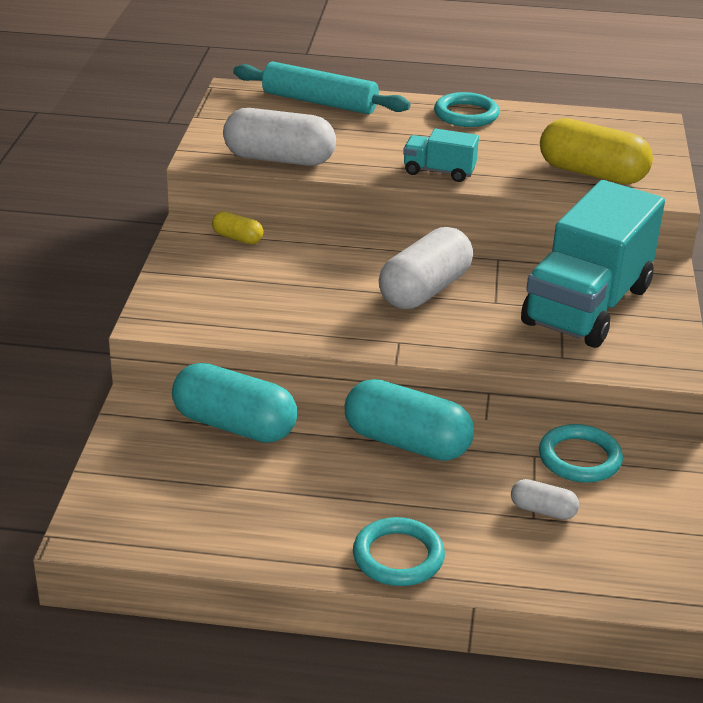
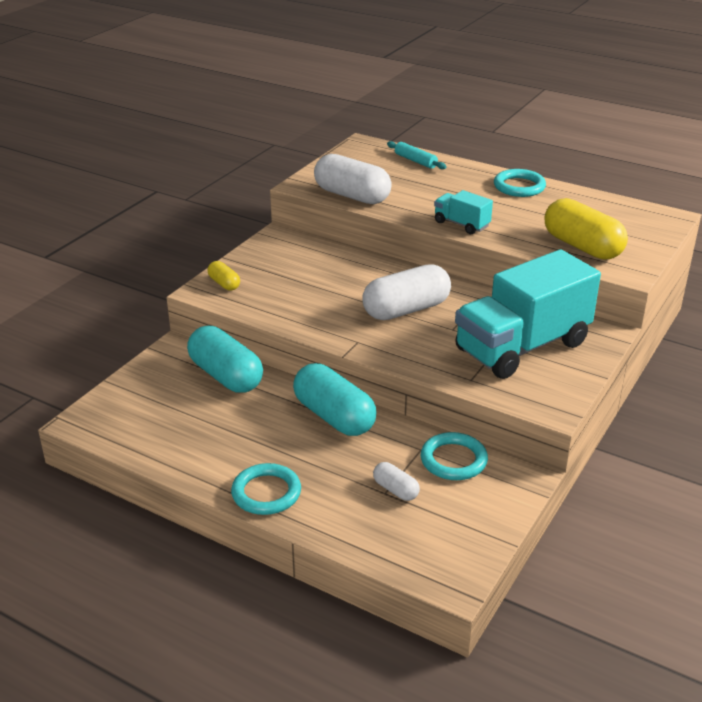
camera: 25 degrees right, 0 degrees up
(237, 238) = (303, 247): yellow capsule -> yellow capsule (224, 283)
(320, 102) = (415, 161): turquoise rolling pin -> turquoise rolling pin, size x0.55

